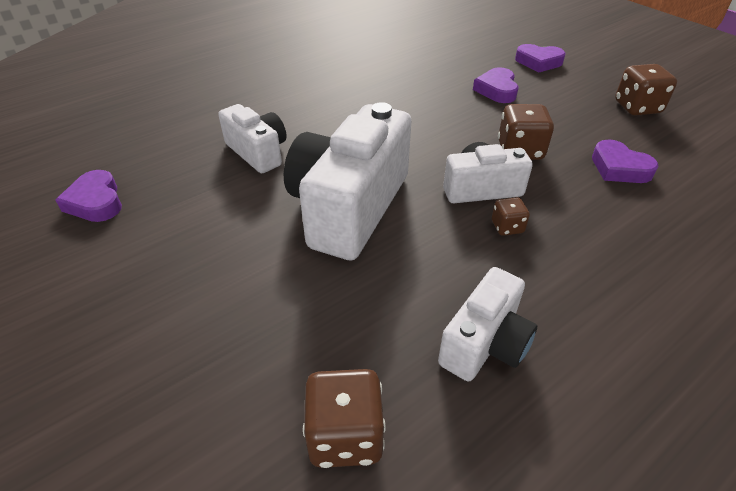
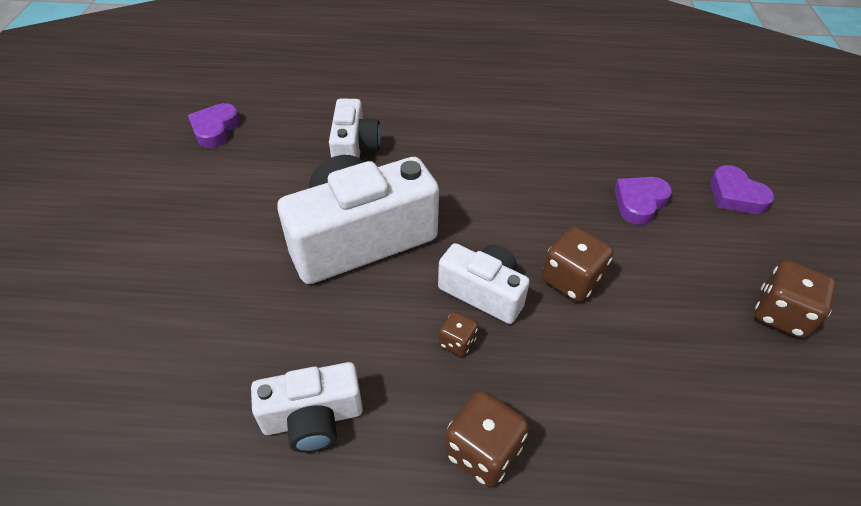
camera: 40 degrees right, 5 degrees up
(345, 435) = (158, 401): brown dice -> brown dice (482, 451)
(619, 168) = (651, 363): purple heart -> none

